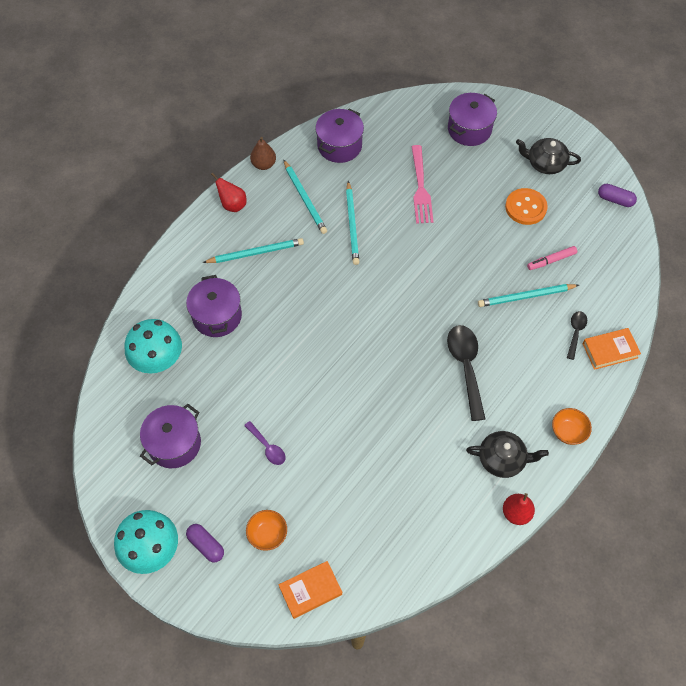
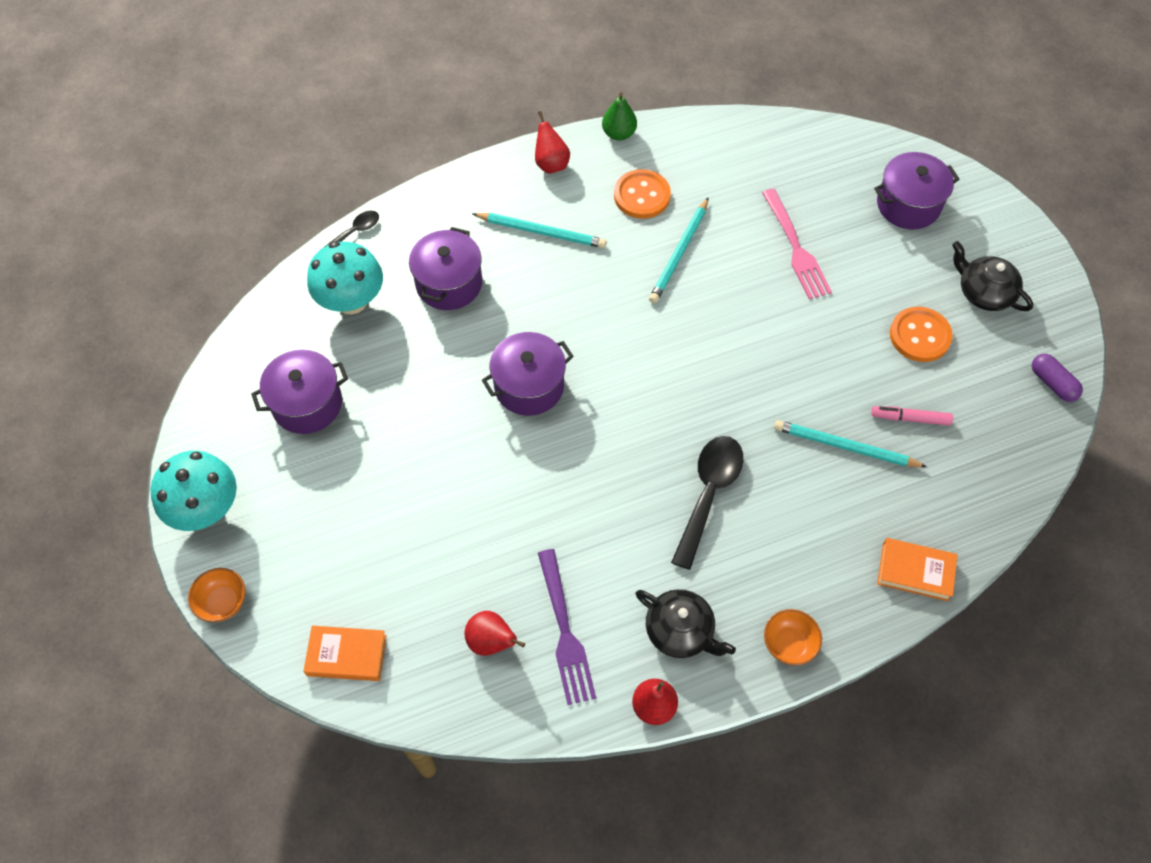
camera: 30 degrees right, 0 degrees up
(206, 545) = (266, 536): purple capsule -> none
(264, 164) = (618, 133): brown pear -> green pear
(267, 447) = (407, 463): purple spoon -> none
(267, 534) = (341, 563): orange bowl -> orange bowl (223, 602)
(305, 198) = (642, 196): turquoise pencil -> orange button
(339, 146) = (726, 152): purple pot -> purple pot (529, 386)
(395, 530) = (491, 641): none -> red pear
(420, 188) = (796, 248): pink fork -> pink fork turned 45 degrees counterclockwise
(435, 498) = (565, 632): none -> purple fork
(575, 332) = (883, 525): black spoon -> black spoon (354, 232)

